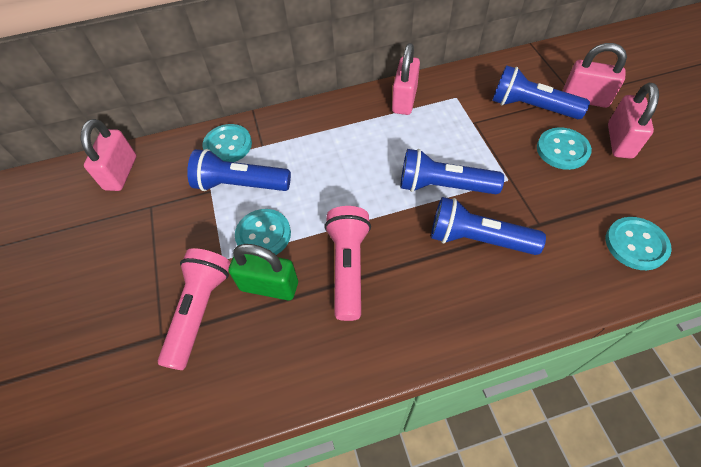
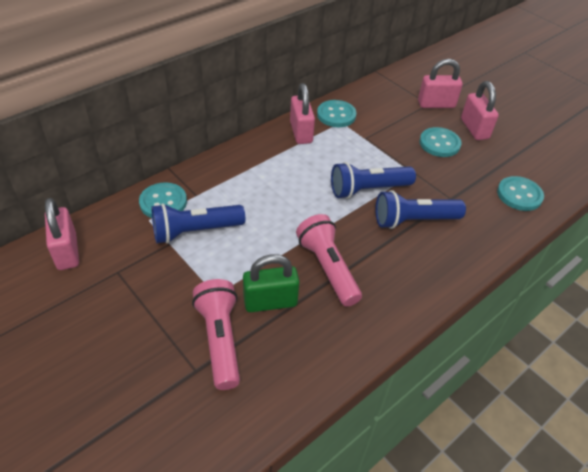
camera: 30 degrees left, 10 degrees down
(263, 235) = (241, 265): turquoise button -> turquoise button (336, 115)
(531, 107) = (401, 118): blue flashlight -> none

